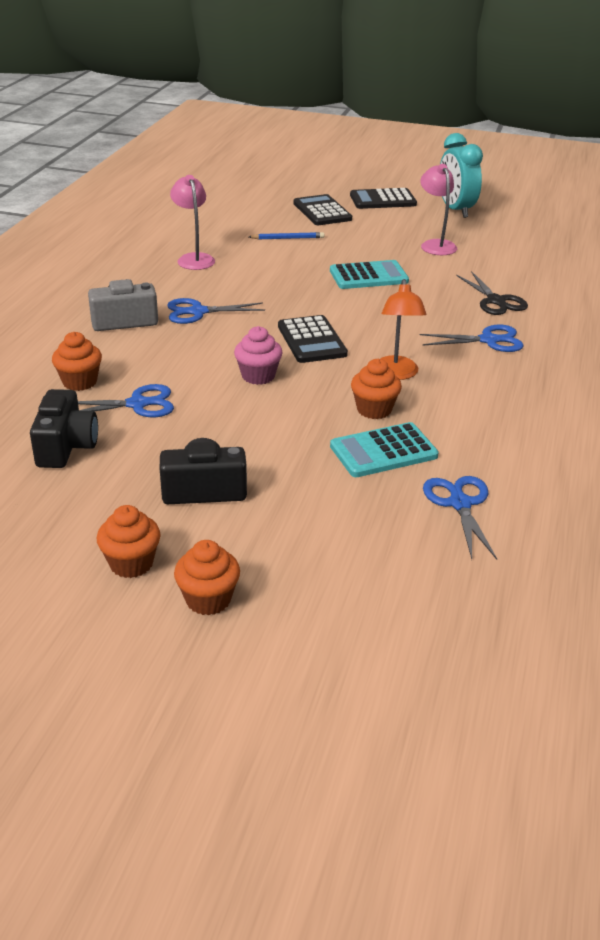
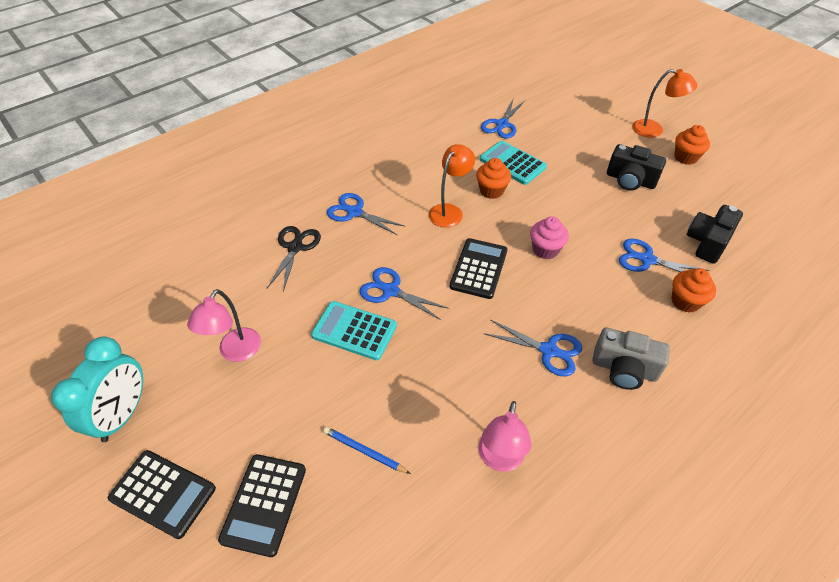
camera: 145 degrees left, 15 degrees up
(208, 599) = (654, 130): orange cupcake -> orange lamp
(372, 303) = (391, 291): none -> blue scissors
(383, 451) = (512, 163): turquoise calculator -> turquoise calculator turned 150 degrees counterclockwise

